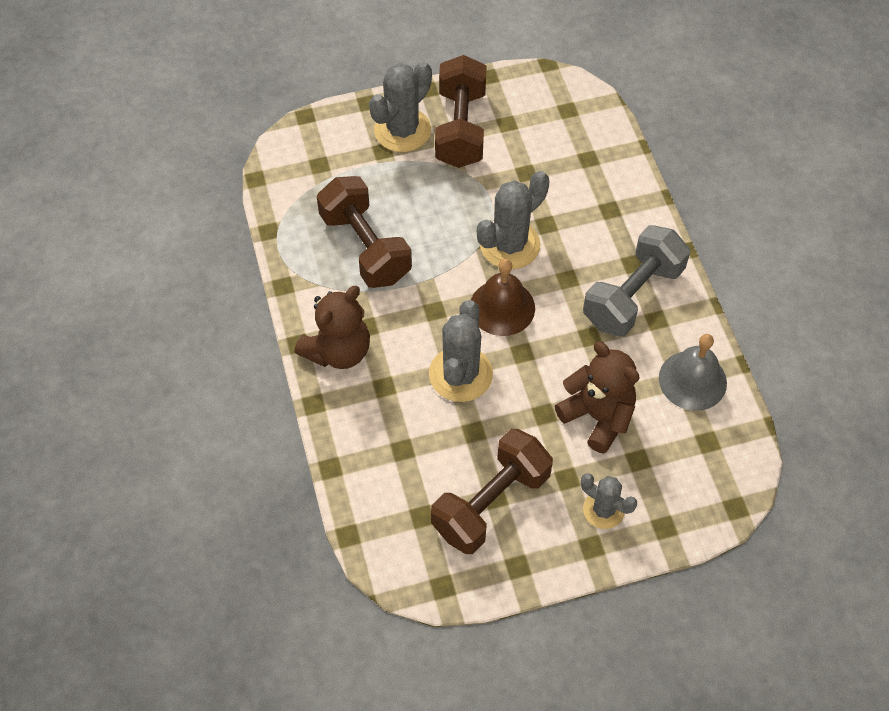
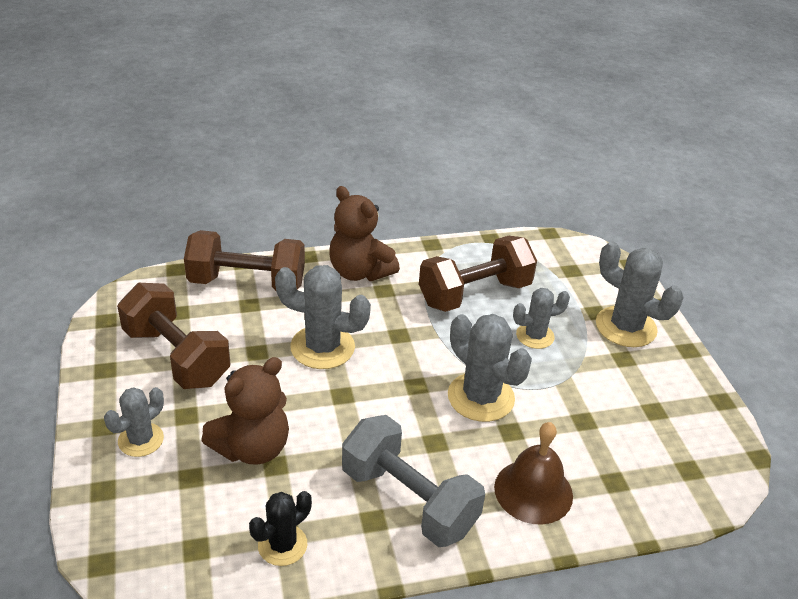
camera: 90 degrees right, 20 degrees down
(423, 200) = (535, 336): none -> grey cactus
(460, 128) = (638, 371): brown dumbbell -> brown dumbbell (247, 283)
(502, 307) = (399, 384): brown bell -> brown bell (533, 491)
(692, 380) = (282, 545): grey bell -> black cactus

